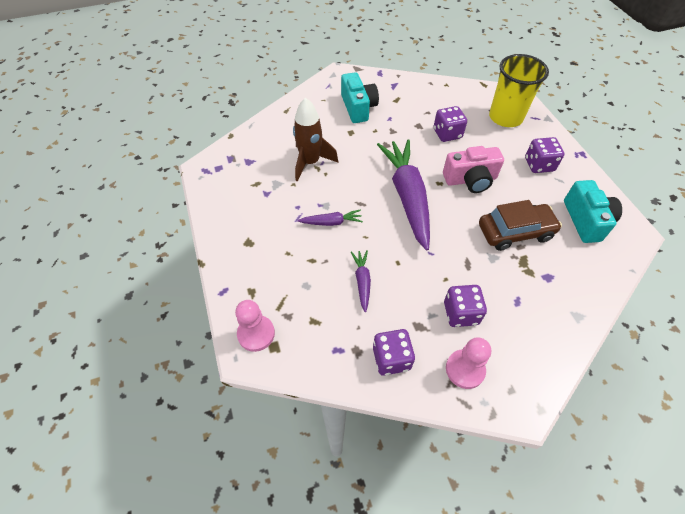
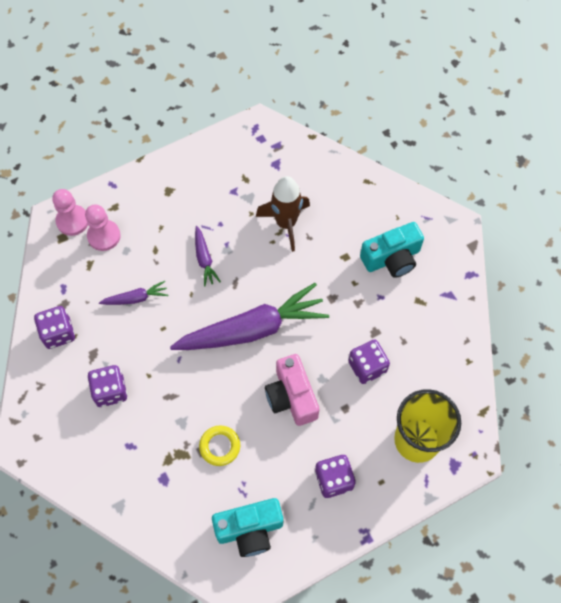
camera: 80 degrees right, 10 degrees up
(465, 369) = (53, 396): pink pawn -> pink pawn (104, 236)
(515, 232) = (220, 446): brown car -> yellow ring

